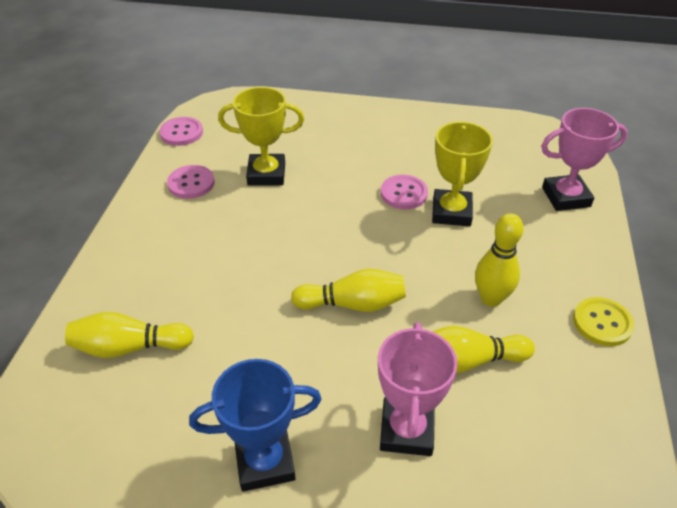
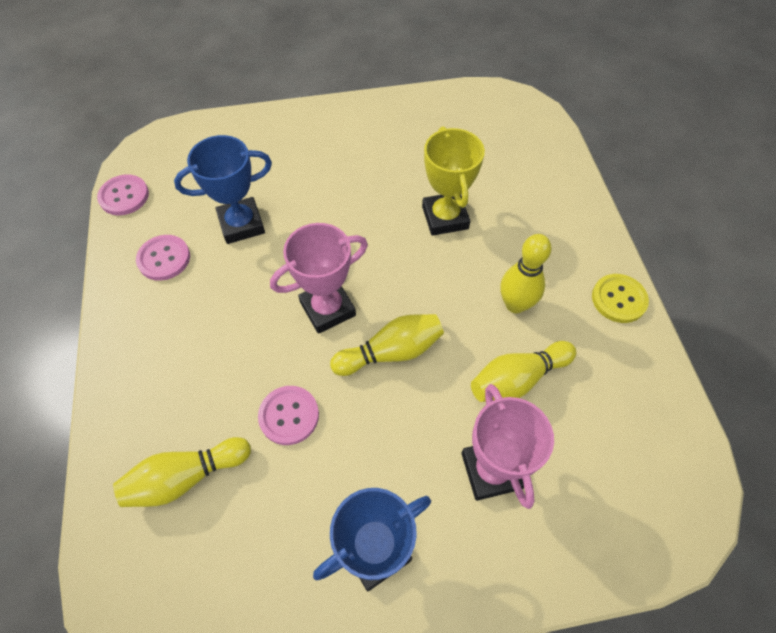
camera: 20 degrees left, 15 degrees up
(266, 174) = (241, 224): yellow trophy -> blue trophy
(404, 193) = (391, 208): pink button -> pink button (289, 416)
(566, 197) = (543, 170): pink trophy -> pink trophy (327, 309)

